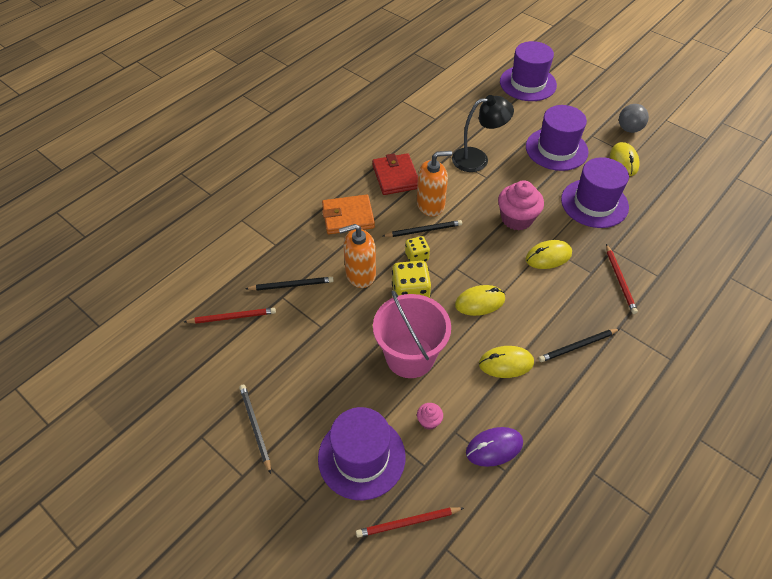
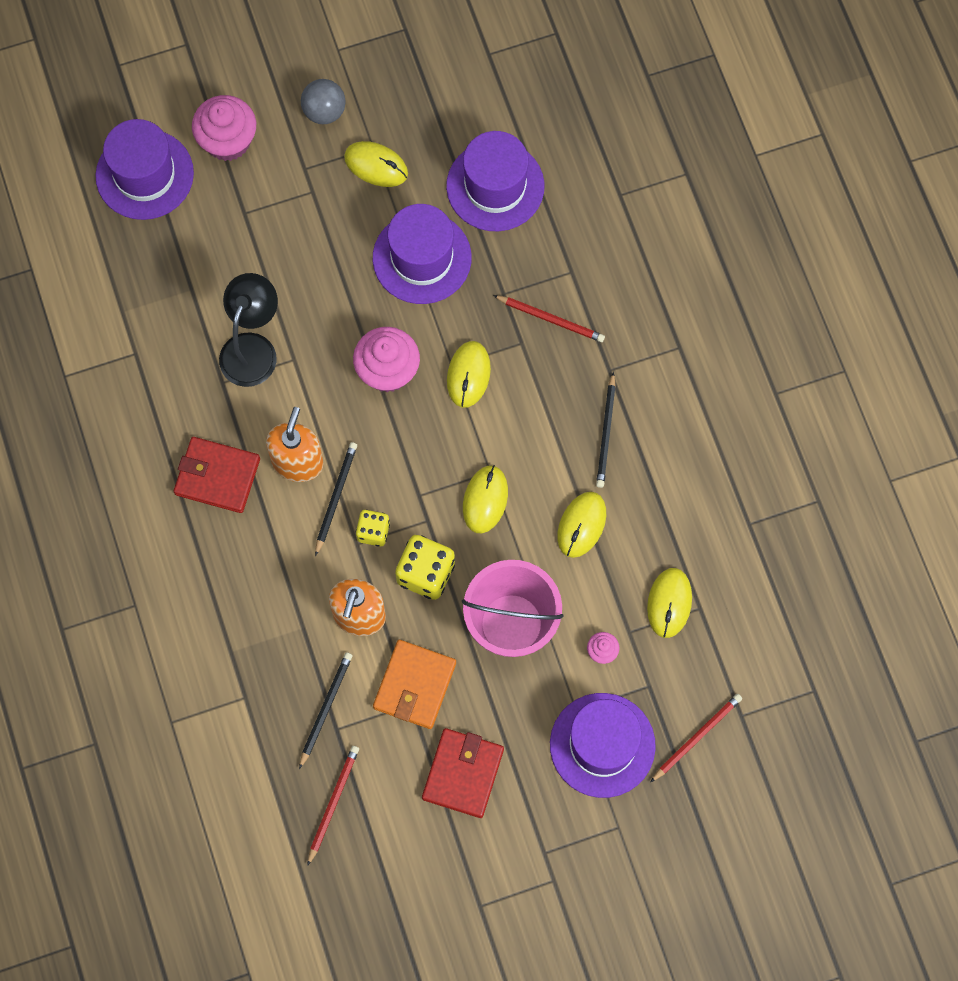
camera: 60 degrees left, 20 degrees up
(255, 427) = (502, 841): black pencil -> none
(291, 379) = (463, 773): none -> red wallet
(348, 217) = (253, 580): orange wallet -> orange wallet (415, 685)
(408, 522) = (697, 737): red pencil -> red pencil turned 150 degrees counterclockwise
(494, 447) = (669, 603): purple mouse -> yellow mouse
(556, 149) = (300, 233): purple hat -> purple hat (495, 186)
(575, 103) = (228, 141): none -> pink cupcake

